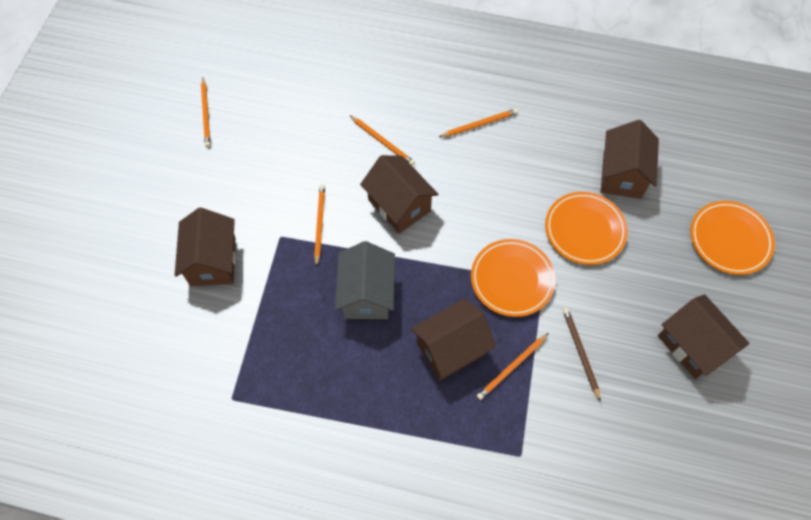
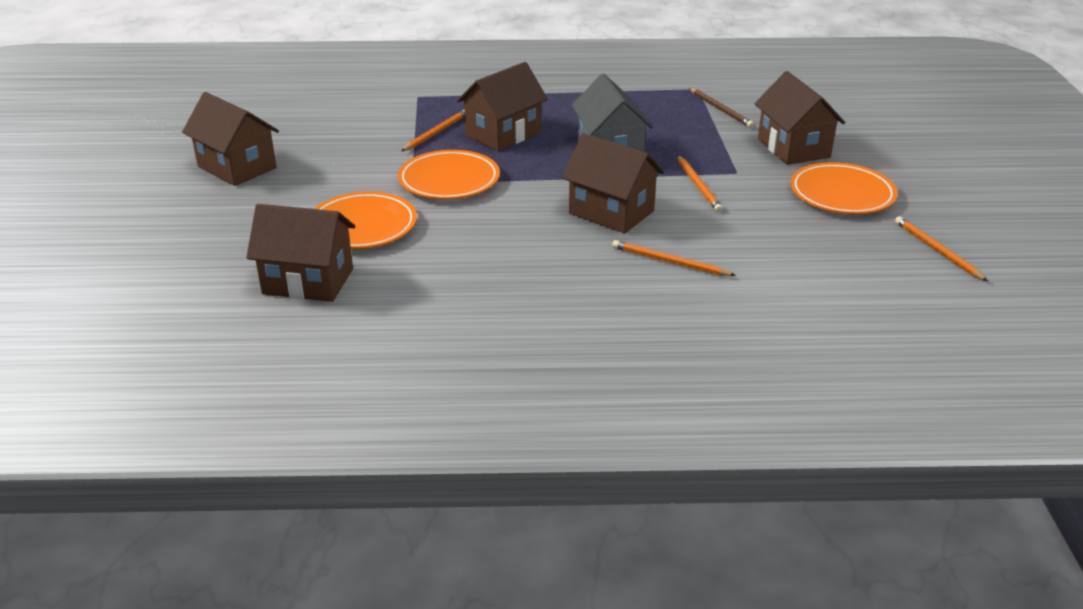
camera: 165 degrees right, 30 degrees down
(479, 124) = (535, 301): orange pencil -> none
(580, 352) = (364, 148): brown pencil -> brown pencil (720, 109)
(622, 175) = (308, 281): brown house -> brown house turned 75 degrees counterclockwise
(729, 239) = (163, 245): orange plate -> orange plate (842, 194)

